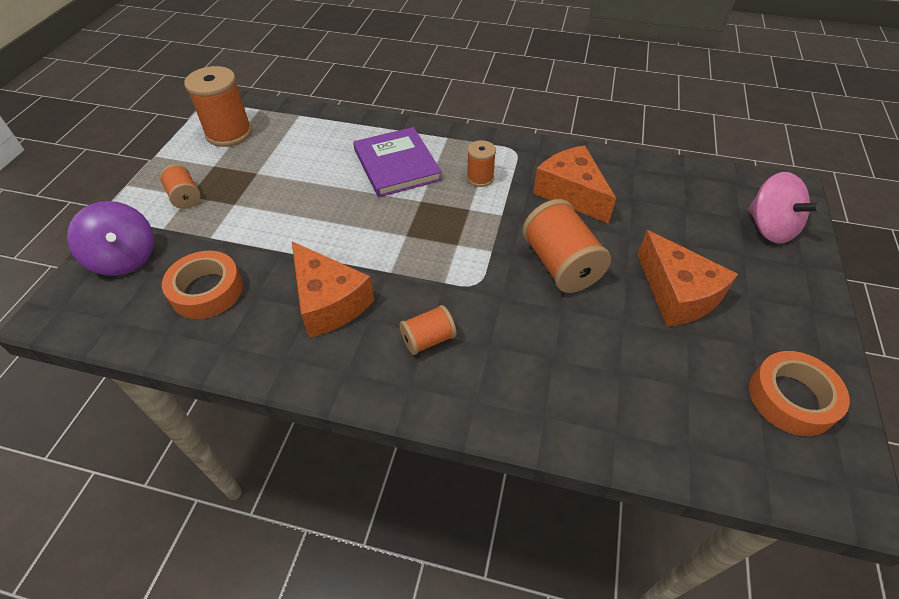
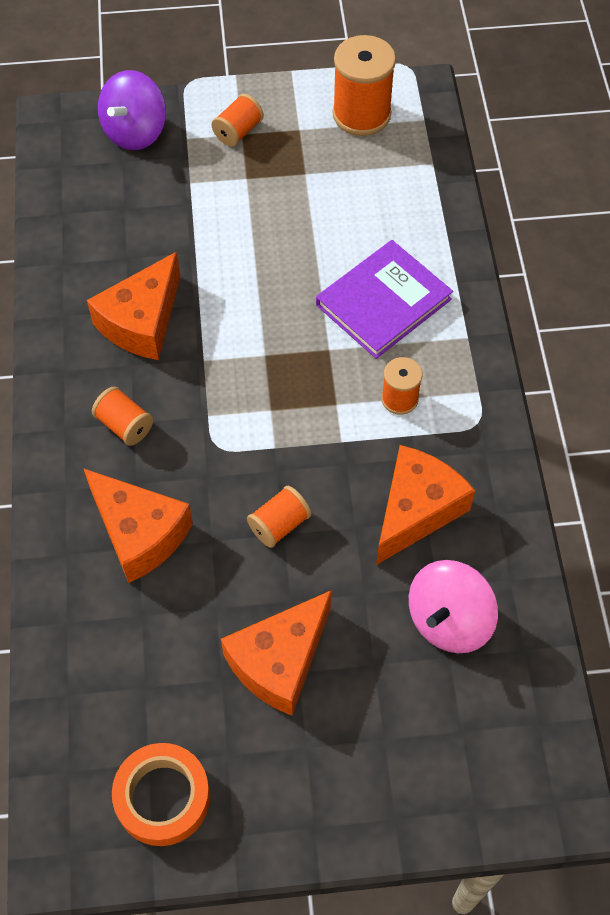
camera: 70 degrees right, 10 degrees up
(207, 291) = (119, 216): orange tape -> none
(540, 355) = (139, 533): none -> orange cheese
(560, 265) = (279, 525): orange spool -> orange spool, size x0.56
(769, 228) = (453, 771): pink spinning top -> pink spinning top (449, 620)

